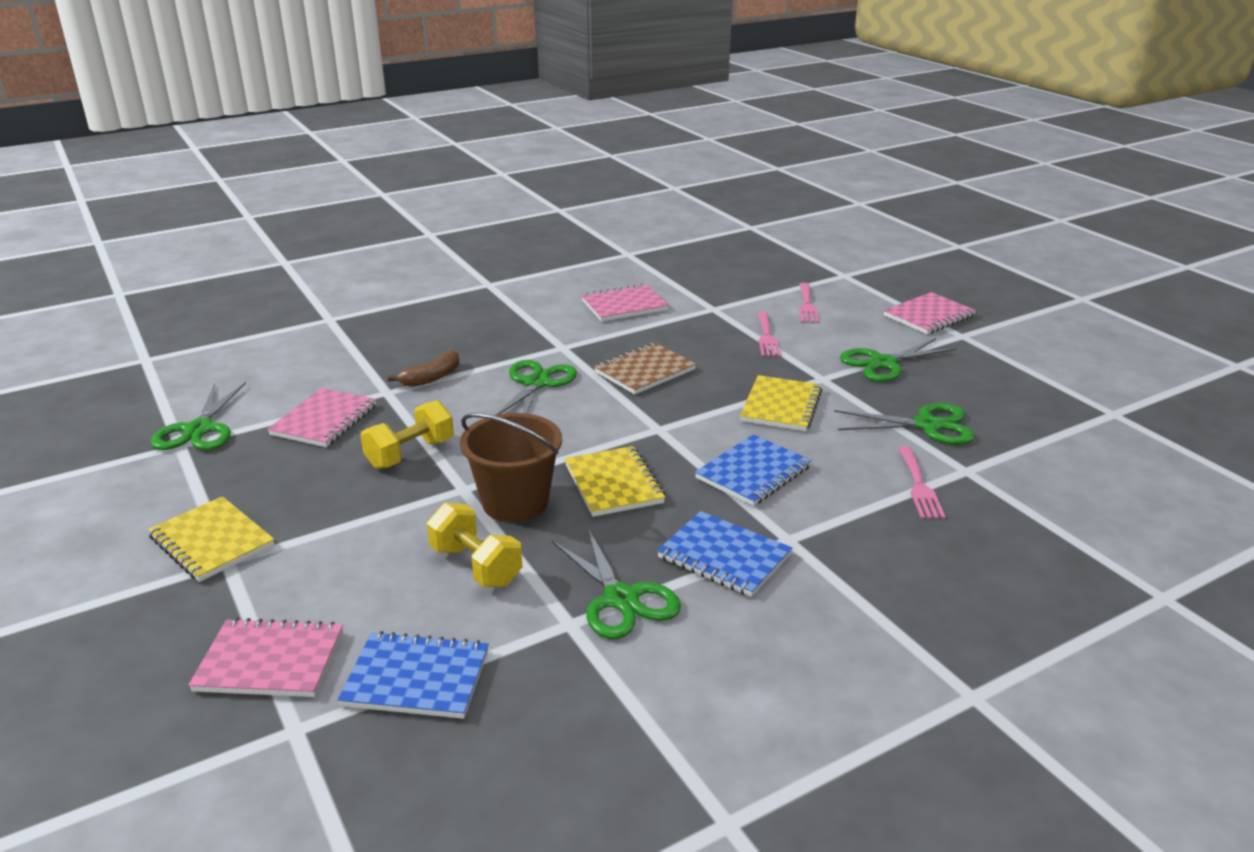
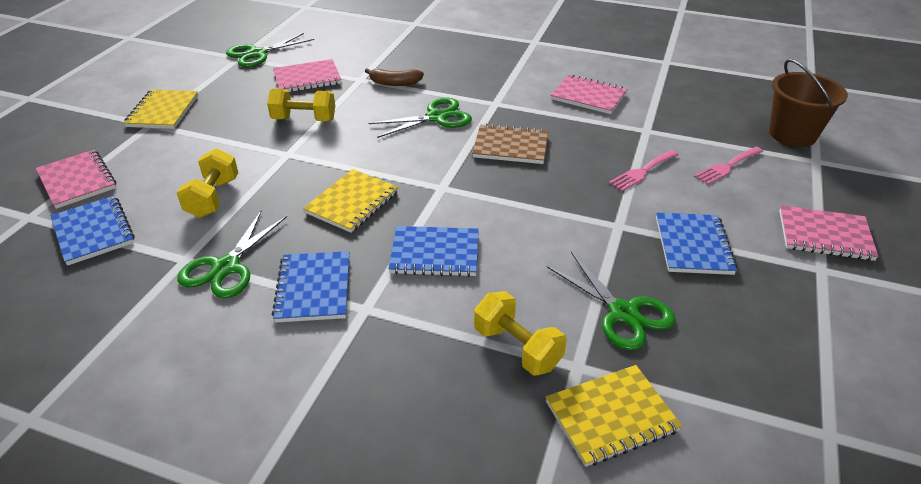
camera: 50 degrees right, 10 degrees up
(515, 502) = (291, 178): brown bucket -> brown bucket (792, 134)
(781, 406) = (546, 224): yellow notebook -> yellow notebook (611, 417)
(883, 363) = (693, 245): green scissors -> blue notebook
(919, 486) = (517, 348): pink fork -> yellow dumbbell

